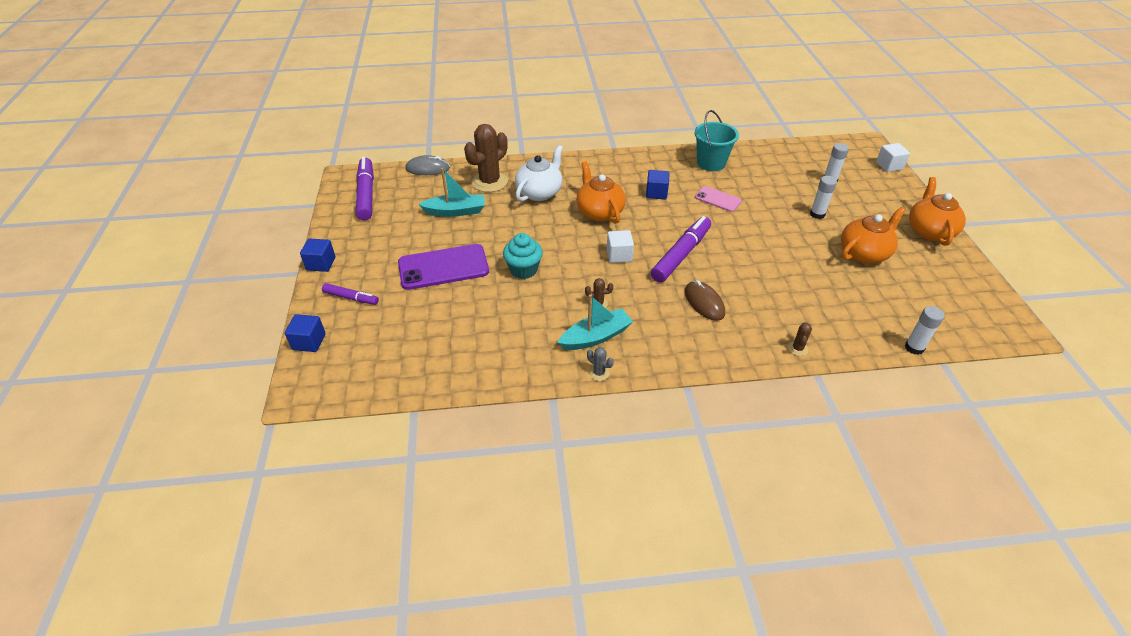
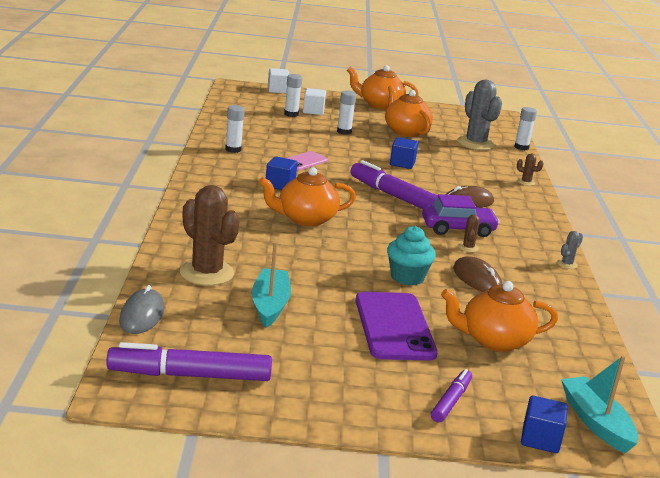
camera: 85 degrees left, 20 degrees down
(321, 264) = (369, 426): blue cube -> blue cube (402, 163)
(437, 319) = (494, 340): none -> orange teapot
(538, 310) = (477, 279): none -> brown mouse
(540, 192) = (249, 245): white teapot -> none
(596, 337) = (517, 257): turquoise boat -> turquoise boat (596, 422)
(619, 255) = (389, 224): white cube -> white cube (313, 111)
(635, 296) = (458, 228): none -> purple car
(711, 163) = (233, 149): turquoise bucket -> white glue stick
(884, 307) = (475, 143): none -> grey cactus

